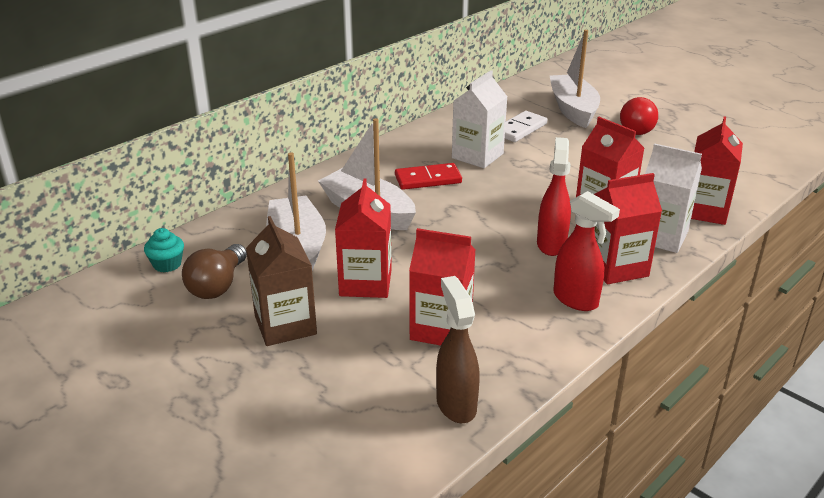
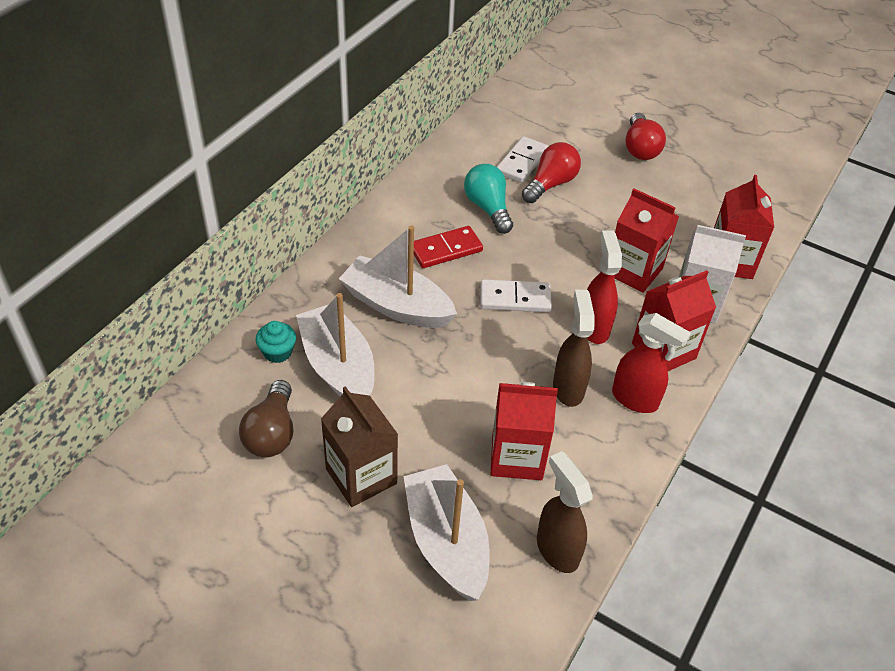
camera: 15 degrees left, 15 degrees up
(167, 264) = (206, 411): turquoise cupcake -> turquoise cupcake (277, 352)
(365, 283) = (424, 407): red carton -> none
(477, 156) = (488, 208): white carton -> turquoise light bulb
(480, 217) = (515, 298): none -> white domino
(510, 284) = (568, 388): none -> brown spray bottle
(542, 145) = (550, 184): none -> red light bulb
(573, 109) = (569, 126): white boat -> white boat (446, 542)

